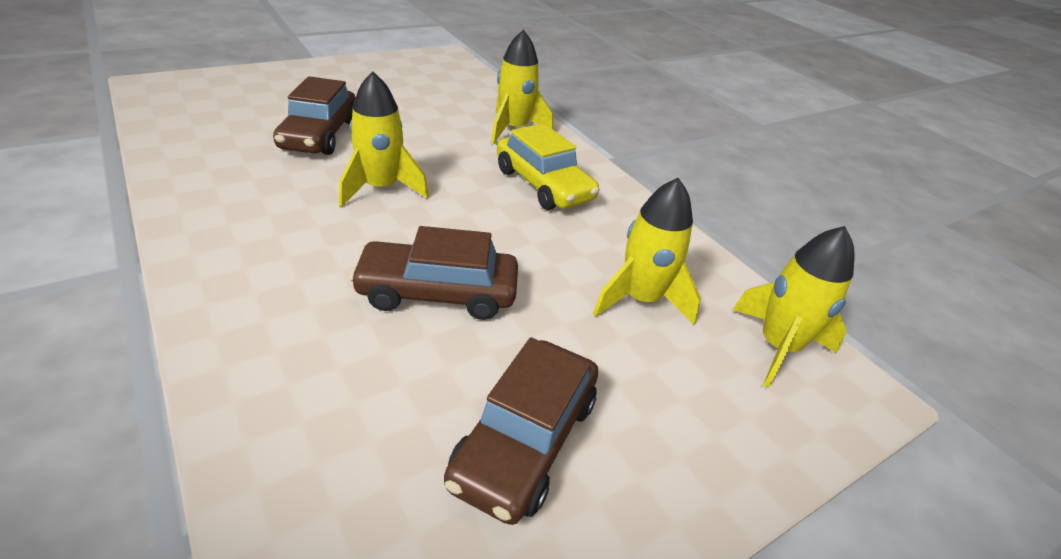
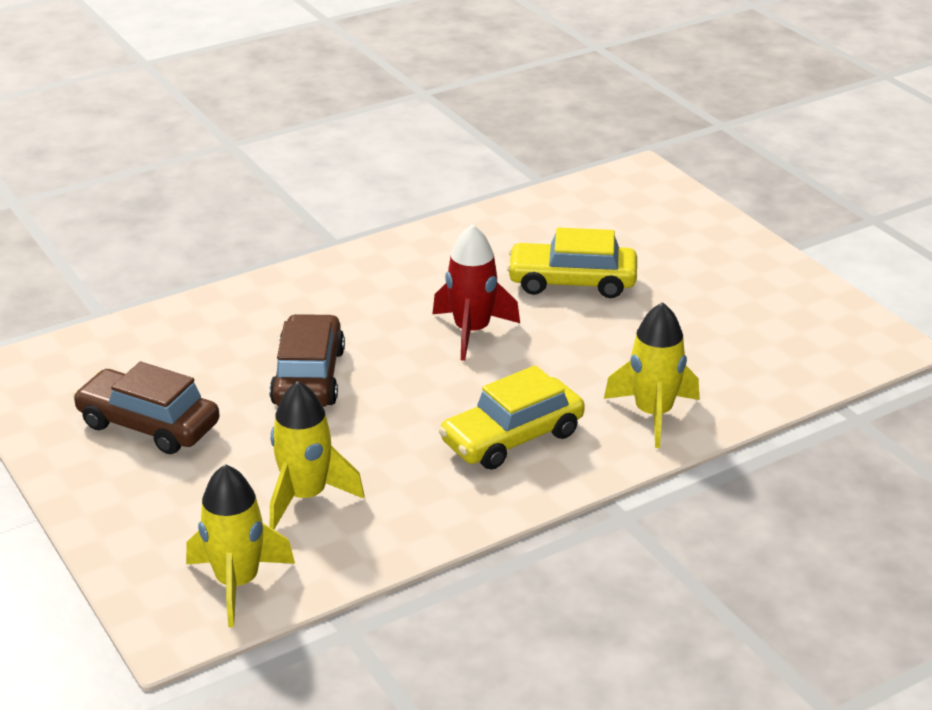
camera: 95 degrees right, 5 degrees down
(319, 135) = (572, 282): brown car -> yellow car
(381, 188) = (472, 331): yellow rocket -> red rocket

